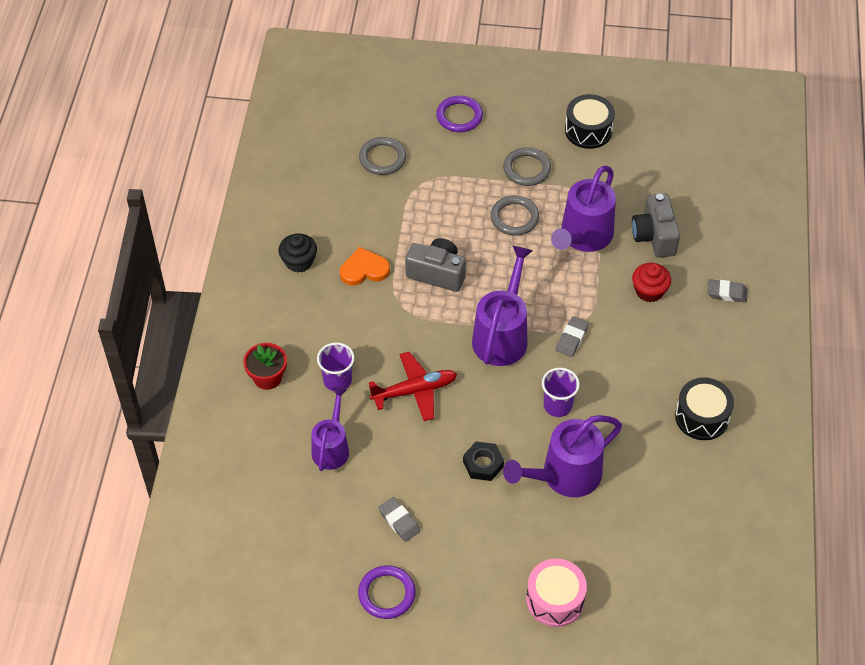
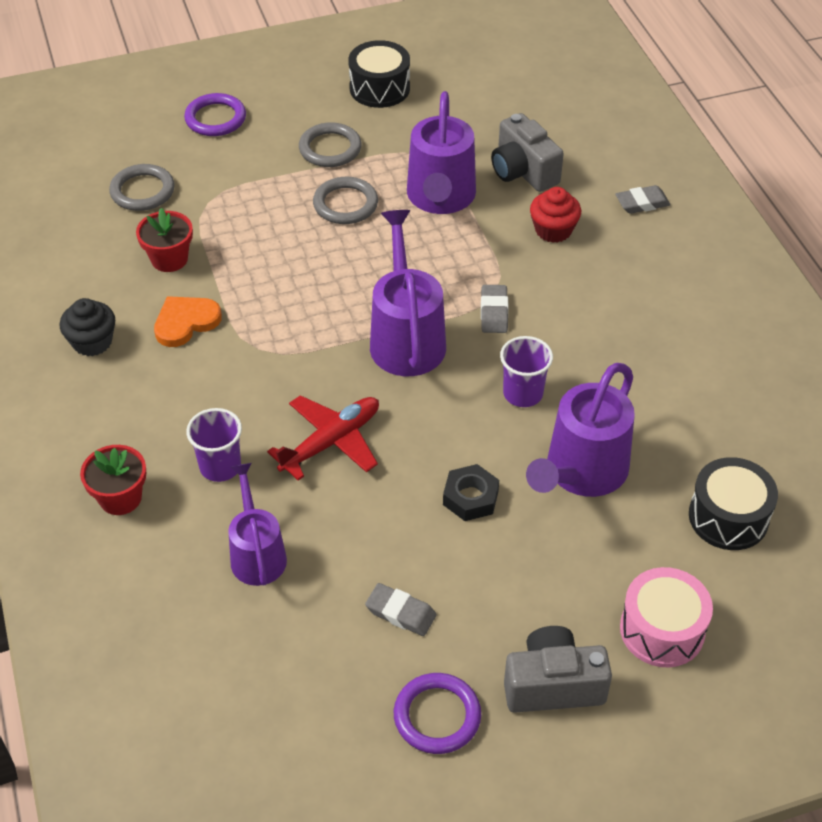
camera: 25 degrees left, 5 degrees down
(376, 218) = (169, 259): none -> red flower pot
(437, 273) = (283, 296): grey camera -> grey camera (553, 685)
(702, 417) = (701, 344): black drum -> black drum (728, 517)

